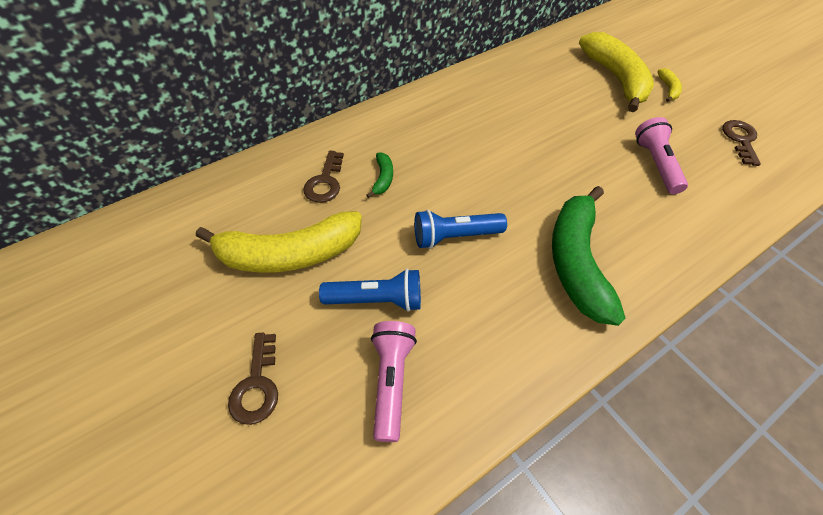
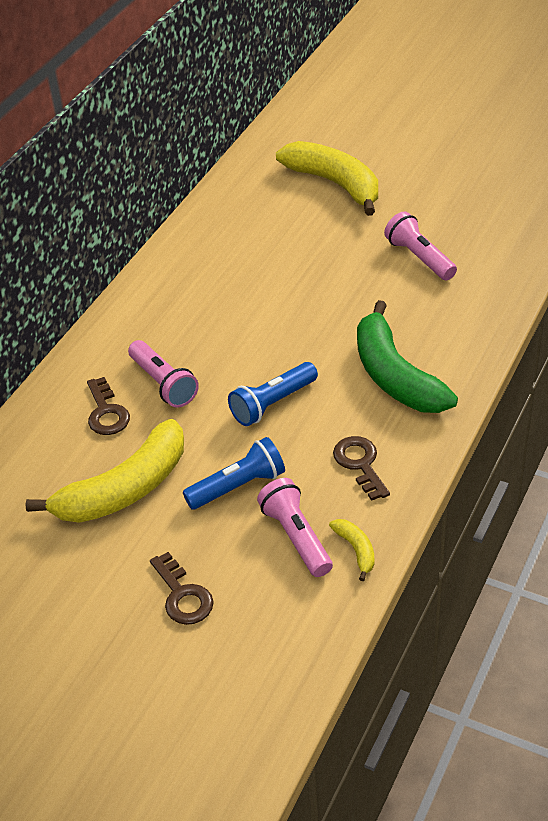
camera: 25 degrees left, 10 degrees down
(383, 178) = (164, 383): green banana -> pink flashlight
(668, 89) = (393, 175): yellow banana -> yellow banana (356, 550)
(740, 140) = (485, 202): brown key -> brown key (360, 464)

